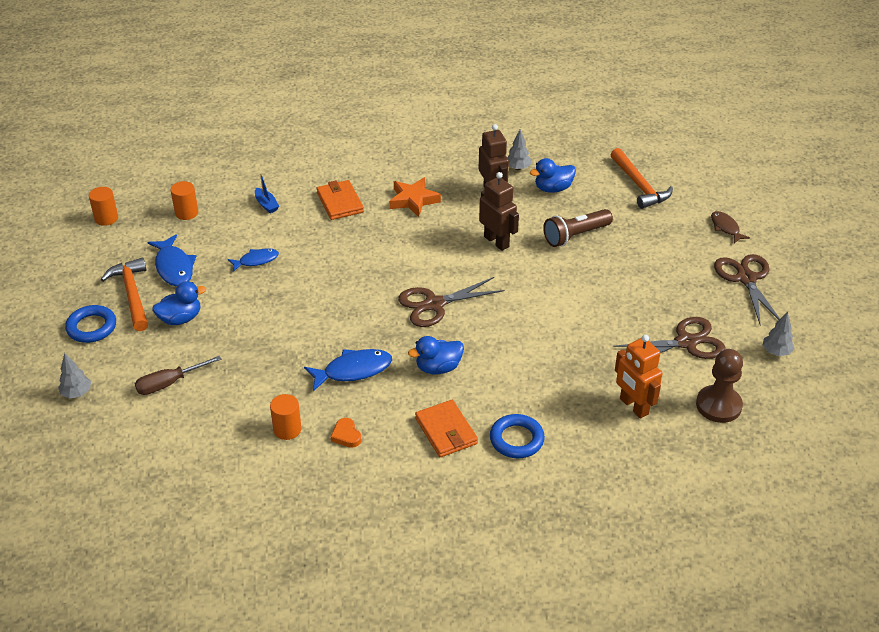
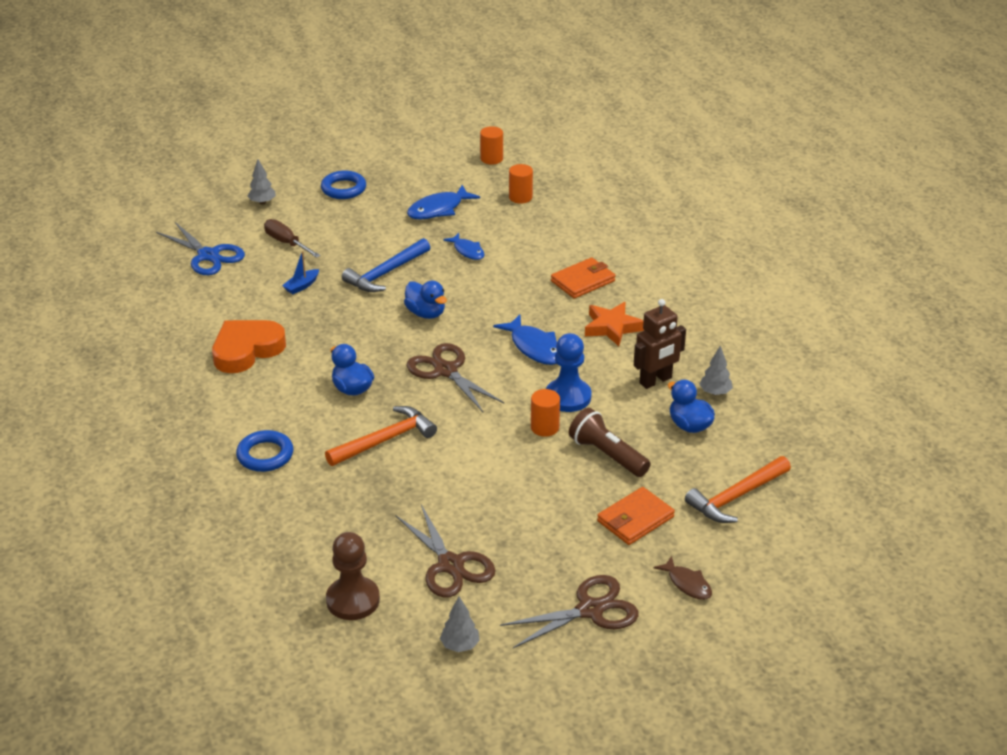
camera: 75 degrees right, 5 degrees down
(132, 294) = (393, 197): orange hammer -> orange hammer (385, 440)
(157, 449) = (208, 255): none -> blue scissors
(180, 319) = (370, 229): blue duck -> blue duck (426, 313)
(264, 319) = (385, 273): none -> blue hammer
(266, 204) = (556, 238): blue boat -> blue boat (302, 286)
(287, 429) = (246, 316): orange cylinder -> orange cylinder (545, 427)
(346, 435) = (246, 350): orange heart -> orange heart, size x2.33
(353, 370) = (332, 338): blue fish -> blue fish (534, 347)
(446, 431) = (266, 408): orange wallet -> orange wallet (635, 519)
(496, 241) = (568, 397): brown robot -> blue pawn
(633, 406) = (333, 532): orange robot -> none
(725, 228) = (687, 584): brown fish -> brown fish turned 90 degrees clockwise

